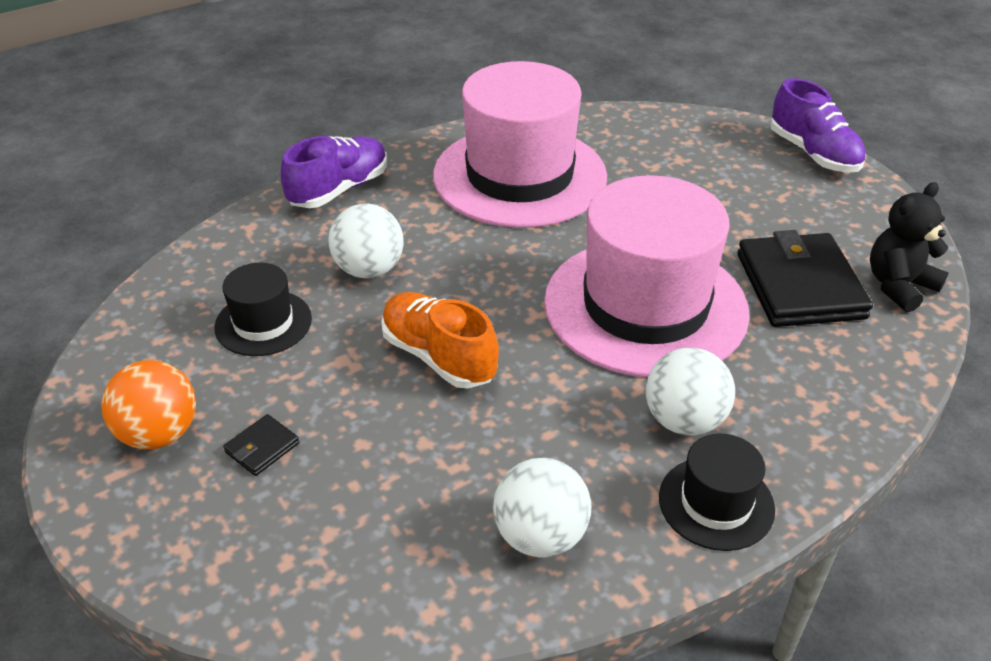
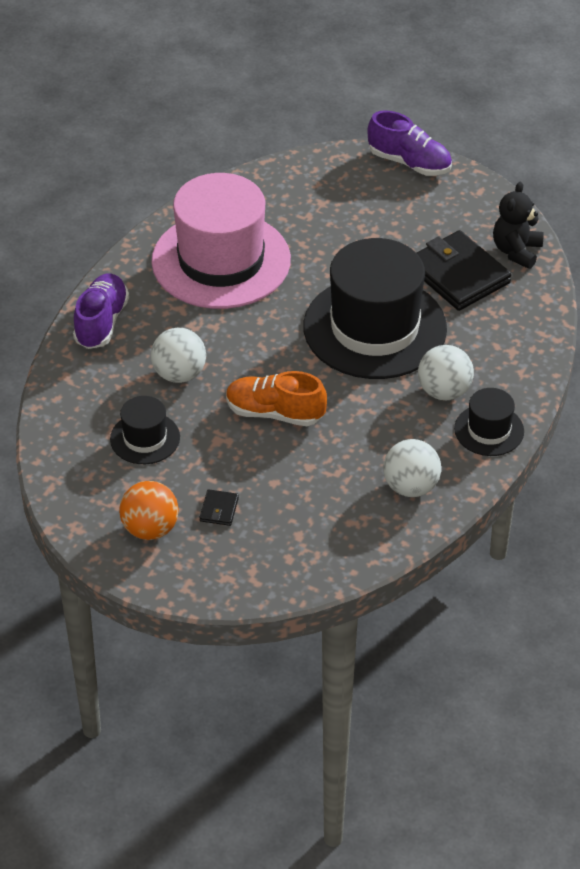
camera: 30 degrees left, 5 degrees up
(645, 306) = (375, 328): pink hat -> black hat

